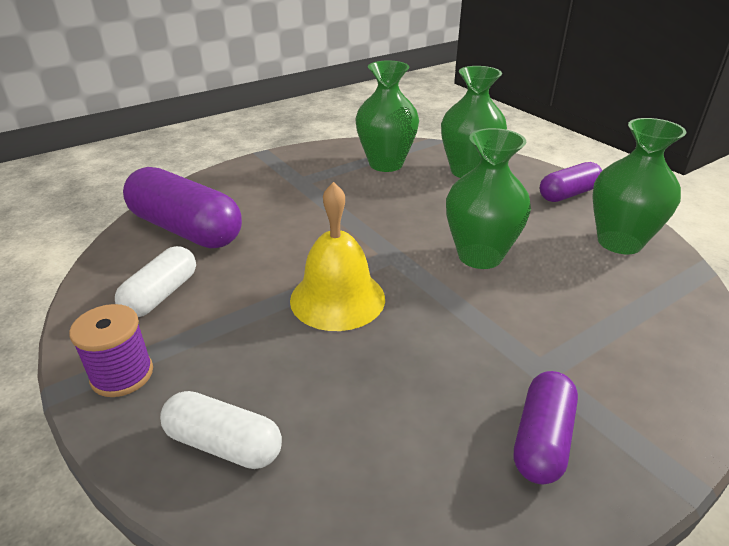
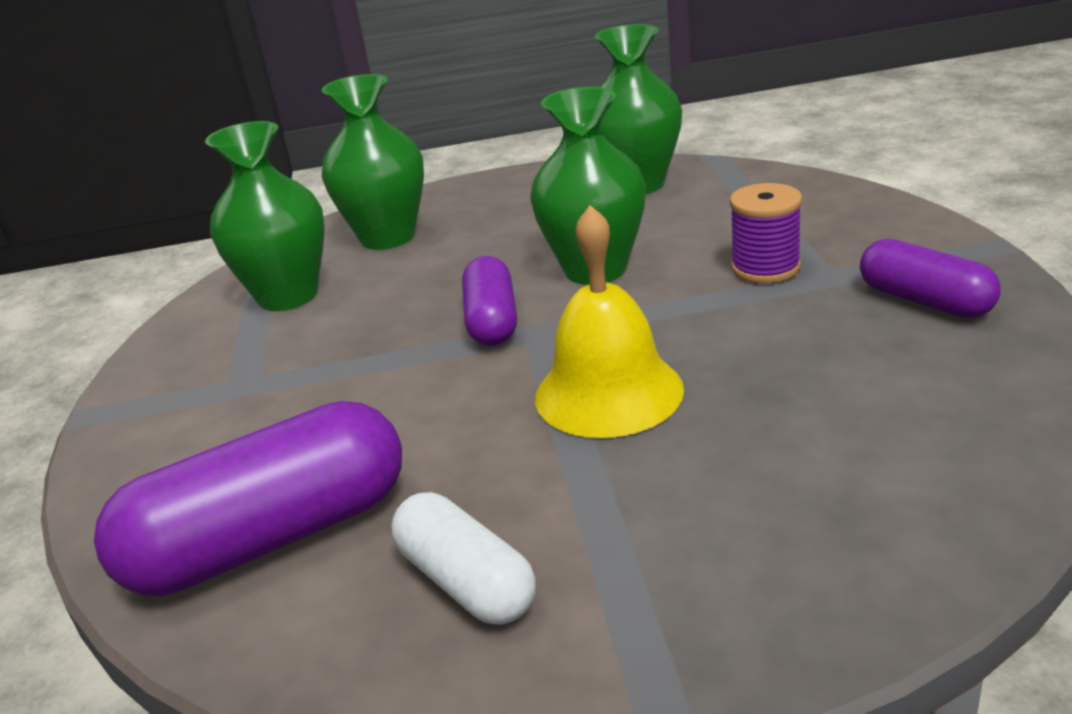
camera: 60 degrees left, 5 degrees down
(122, 375) = (667, 639): purple spool -> purple spool (765, 268)
(224, 444) = (864, 530): white capsule -> none
(568, 194) = (515, 187): purple capsule -> purple capsule (492, 321)

